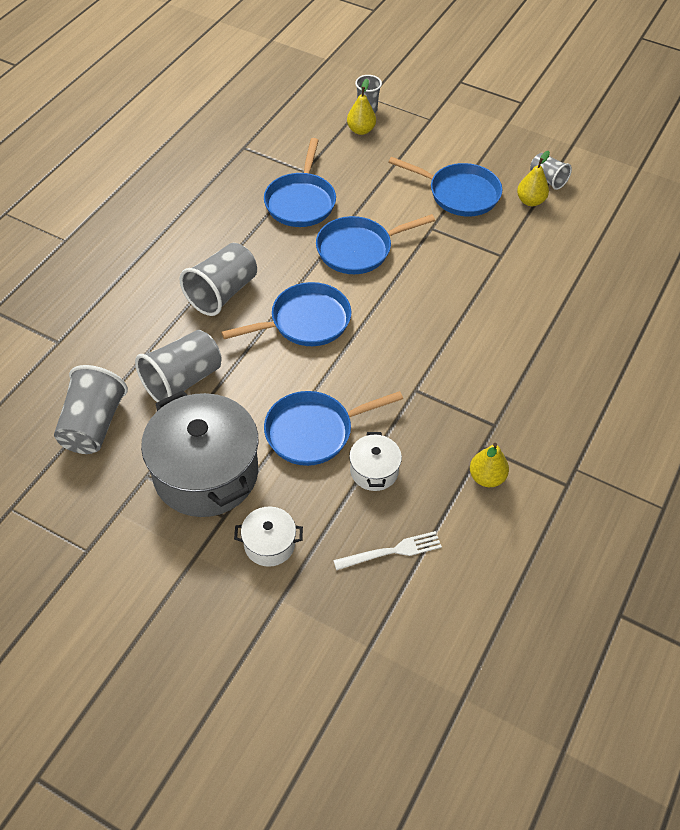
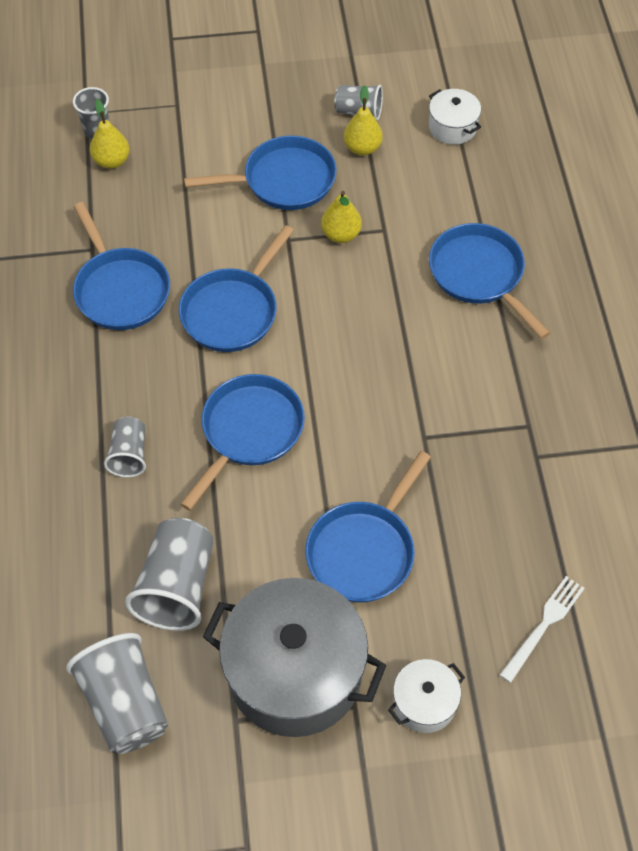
camera: 35 degrees left, 5 degrees up
(222, 293) = (129, 455): grey cup -> grey cup, size x0.58
(374, 471) = (458, 553): white pot -> white pot (452, 127)
(486, 477) = (566, 487): yellow pear -> yellow pear (341, 234)
(544, 316) = (480, 275): none -> blue pan

